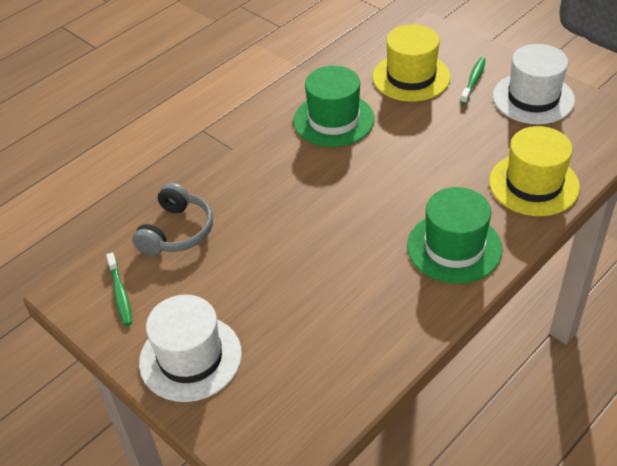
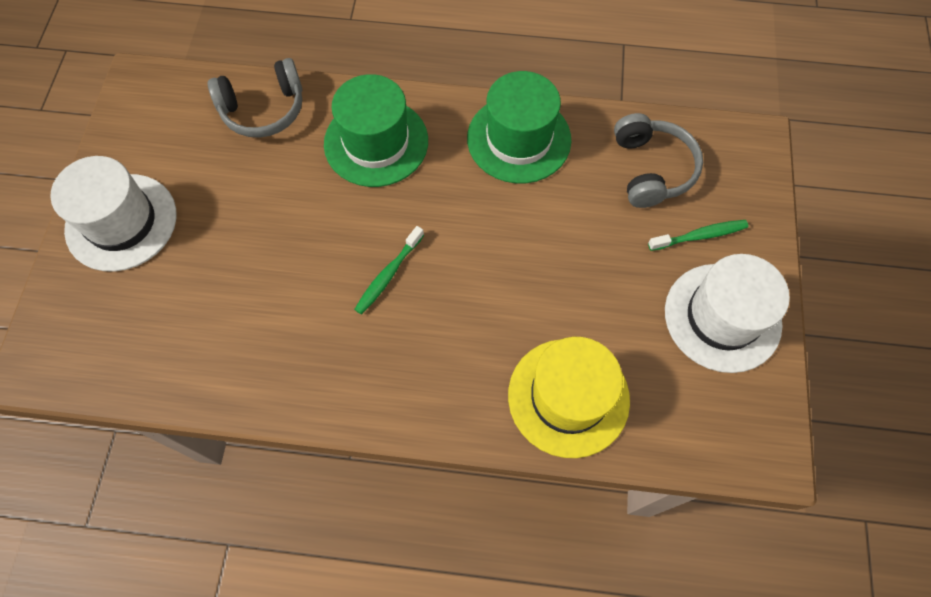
camera: 50 degrees right, 20 degrees up
(120, 294) = (161, 119): green toothbrush -> green toothbrush (388, 275)
(411, 77) = (651, 169): yellow hat -> grey headphones
(454, 247) = (409, 367): green hat -> green hat (376, 142)

